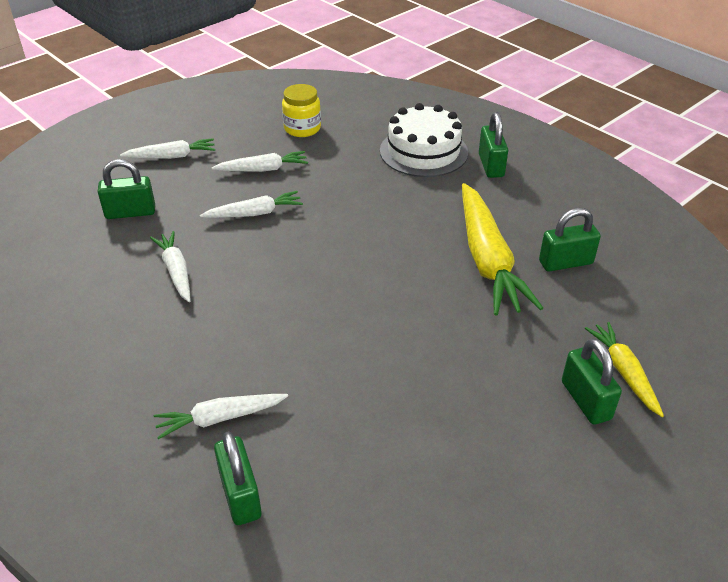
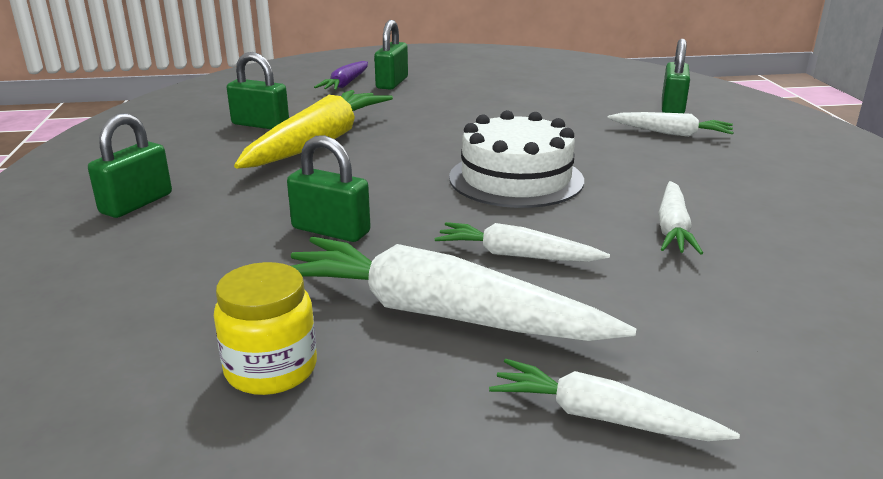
camera: 145 degrees left, 15 degrees down
(130, 212) = (728, 325): green padlock -> green padlock (331, 230)
(263, 169) = (439, 314): white carrot -> white carrot, size x1.84
(423, 151) = (169, 248): white cake -> white cake (516, 179)
(623, 372) = (345, 84): yellow carrot -> purple carrot

